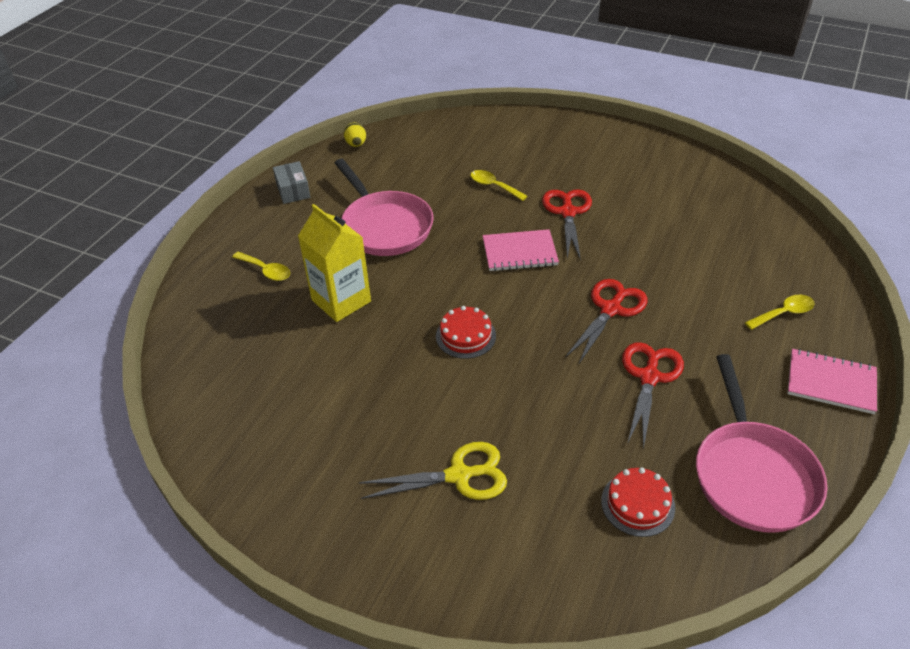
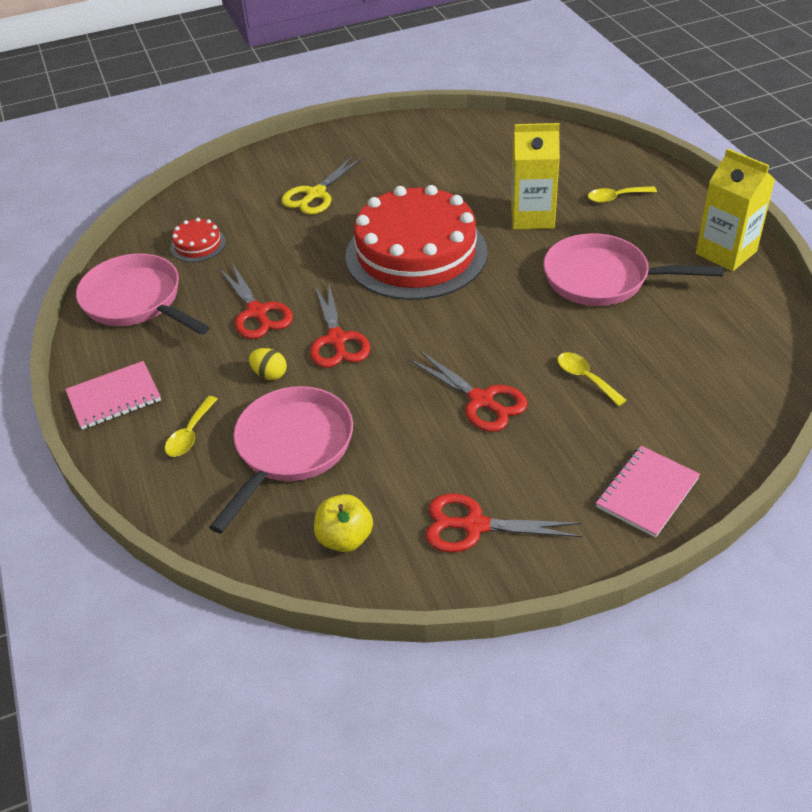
camera: 135 degrees right, 0 degrees up
(293, 190) = (726, 252): grey box -> yellow carton
(356, 144) = (776, 326): yellow egg -> yellow egg (270, 374)
(465, 335) = (416, 254): red cake -> red cake, size x2.50
(493, 186) = (585, 378): yellow spoon -> yellow spoon turned 120 degrees counterclockwise
(519, 252) = (467, 334): pink notebook -> pink notebook (647, 493)
(651, 166) = (474, 525): none -> red scissors
(717, 260) = (291, 448): none -> pink pan
(728, 200) = (345, 538): none -> yellow apple

